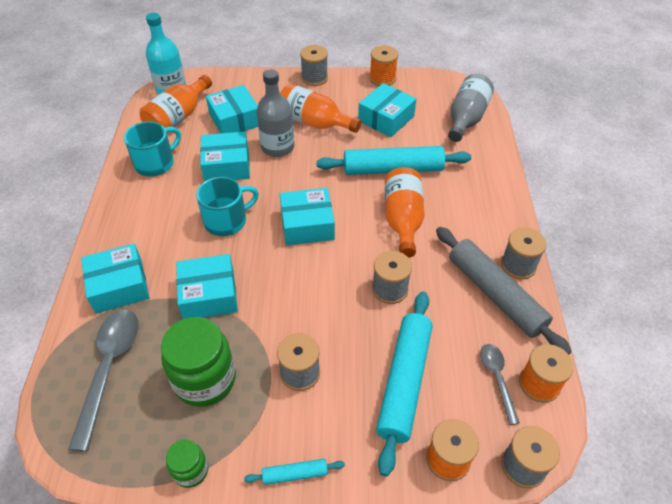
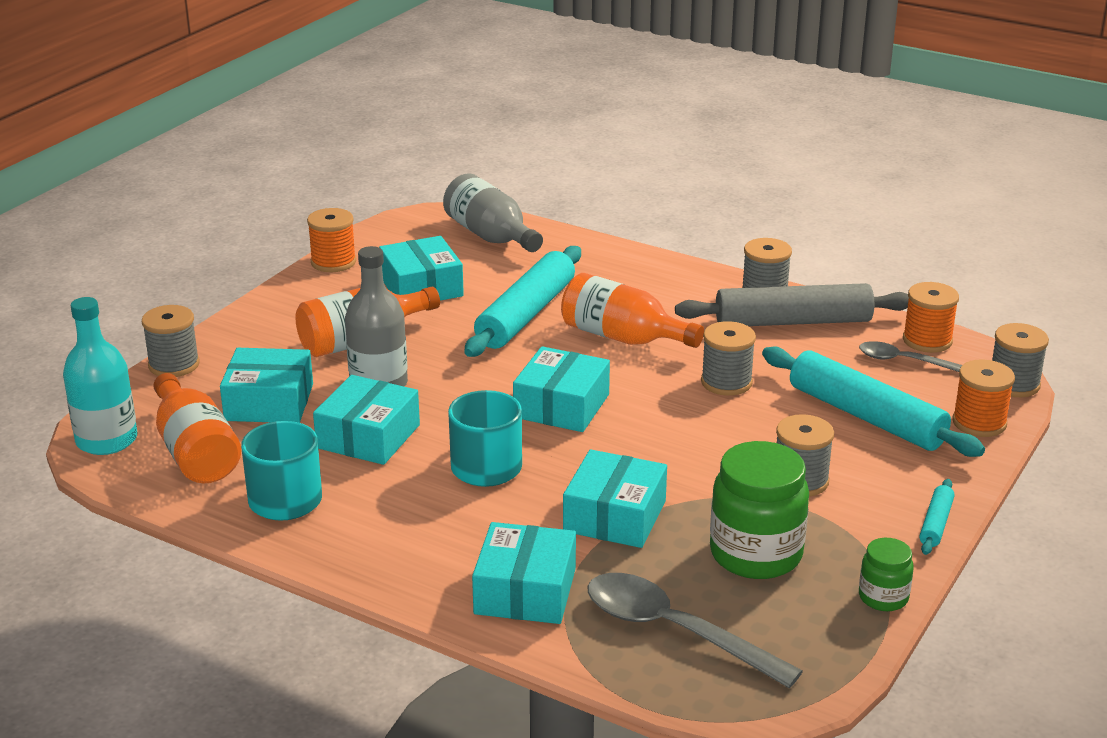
camera: 60 degrees left, 20 degrees down
(314, 78) = (259, 311): grey spool -> grey spool (174, 365)

